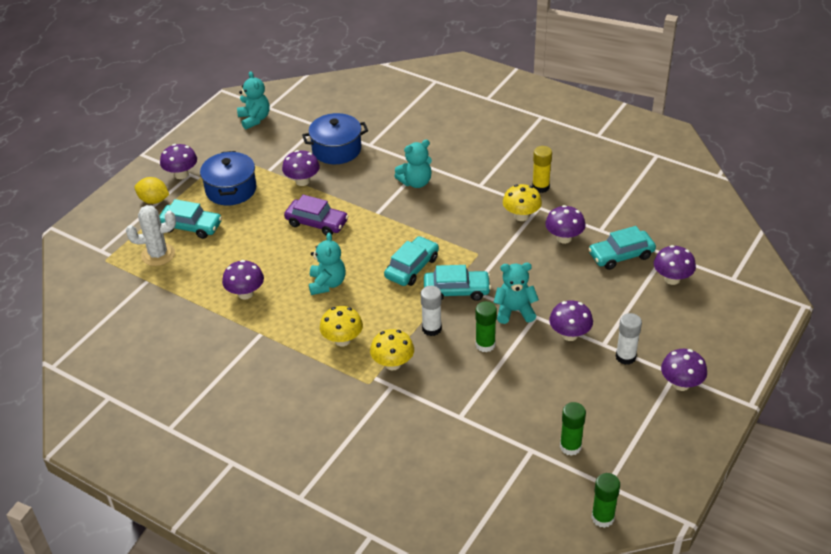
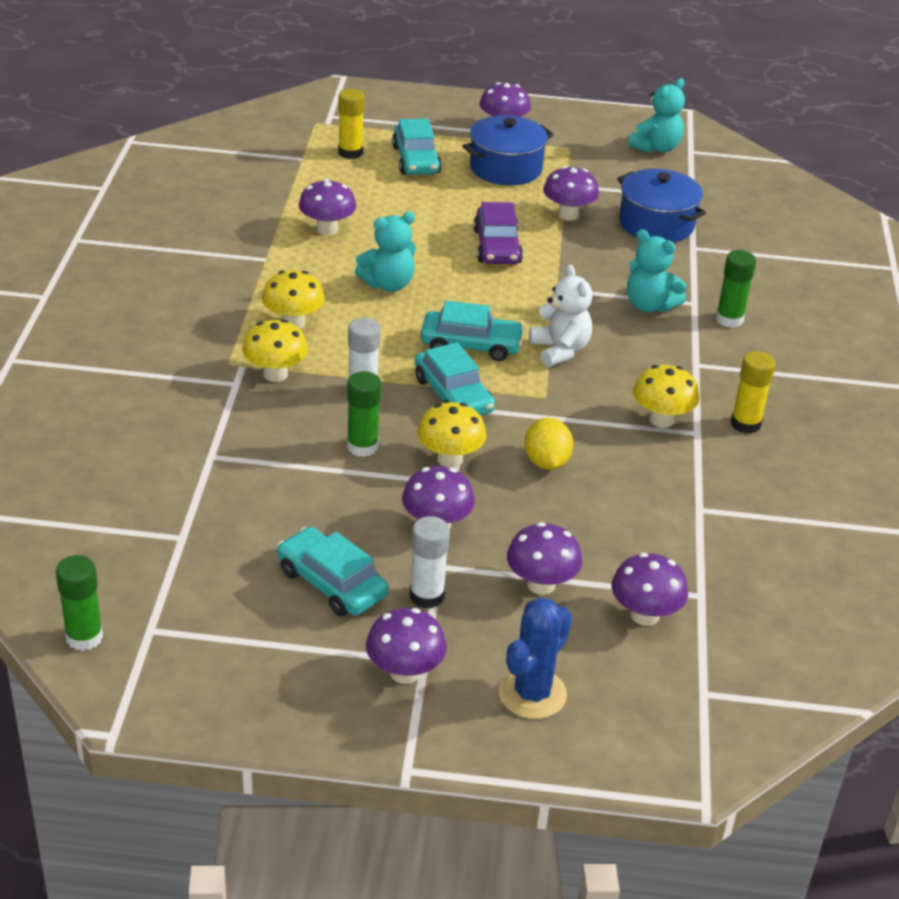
camera: 60 degrees right, 5 degrees down
(154, 200) = (441, 123): yellow lemon -> yellow lemon (546, 462)
(158, 255) = (350, 153): white cactus -> yellow glue stick
(438, 233) = (560, 350): none -> white teddy bear
(514, 311) = (450, 459): turquoise teddy bear -> yellow mushroom
(564, 238) = (647, 474): purple mushroom -> purple mushroom (541, 584)
(570, 446) = (207, 575): green glue stick -> green glue stick (729, 319)
(621, 255) = (656, 544): turquoise car -> turquoise car (332, 583)
(713, 340) = (532, 694): none -> blue cactus

